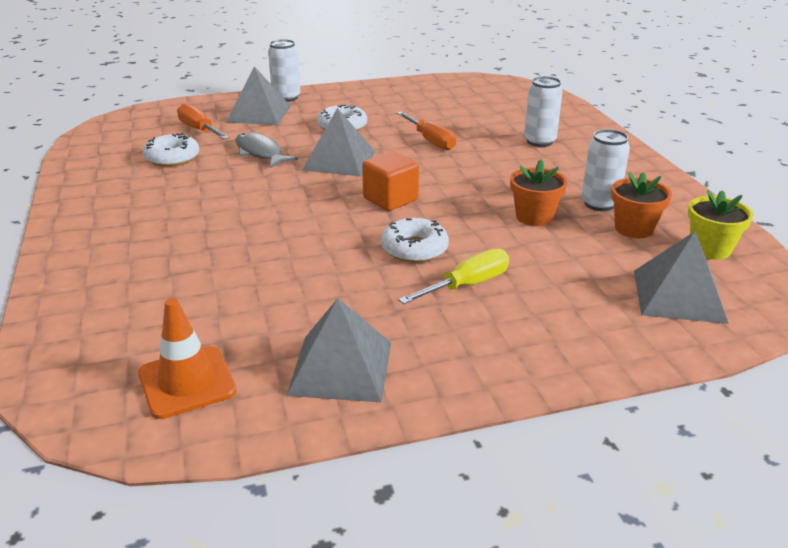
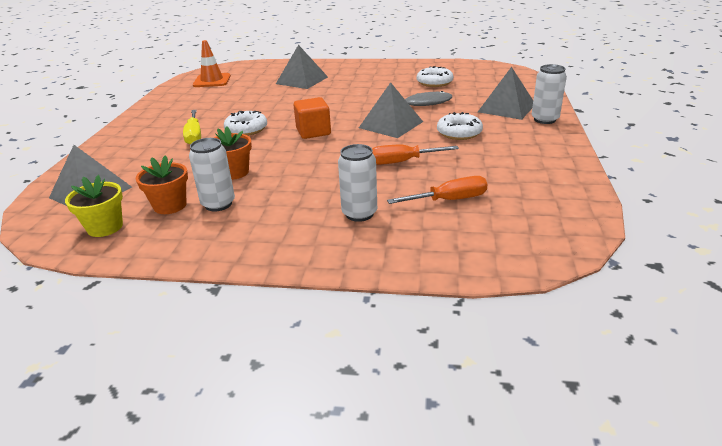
camera: 115 degrees right, 0 degrees up
(199, 130) = (481, 90): orange screwdriver -> orange screwdriver (448, 200)
(341, 367) = (179, 103): grey pyramid -> grey pyramid (302, 80)

